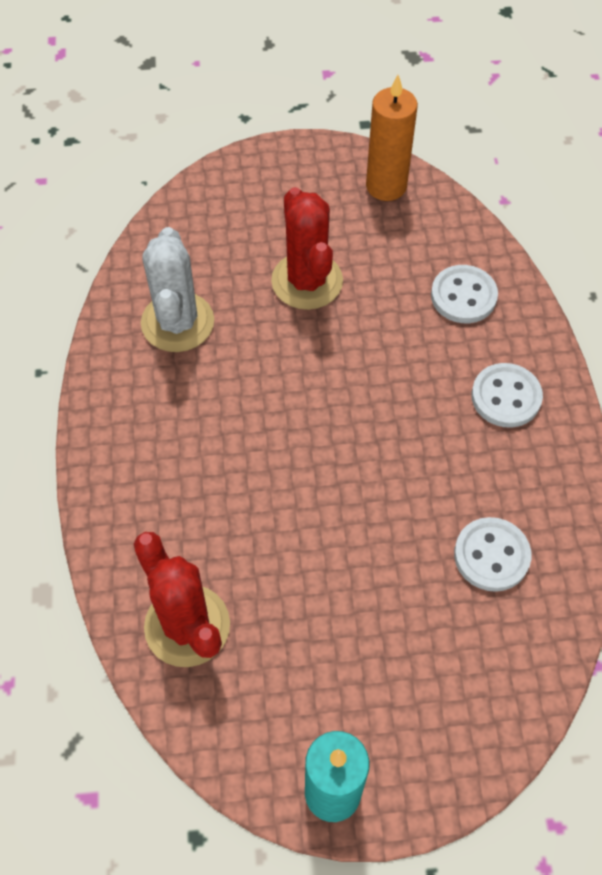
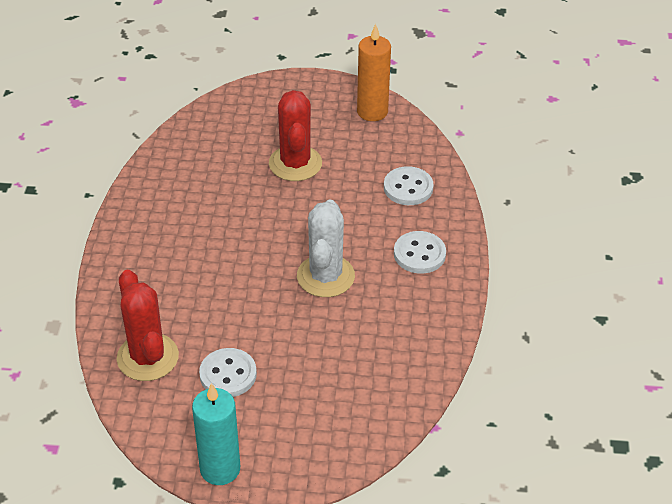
camera: 10 degrees right, 15 degrees down
(177, 322) = (194, 176): white cactus -> white cactus (325, 276)
(491, 555) = (377, 348): white button -> white button (228, 374)

